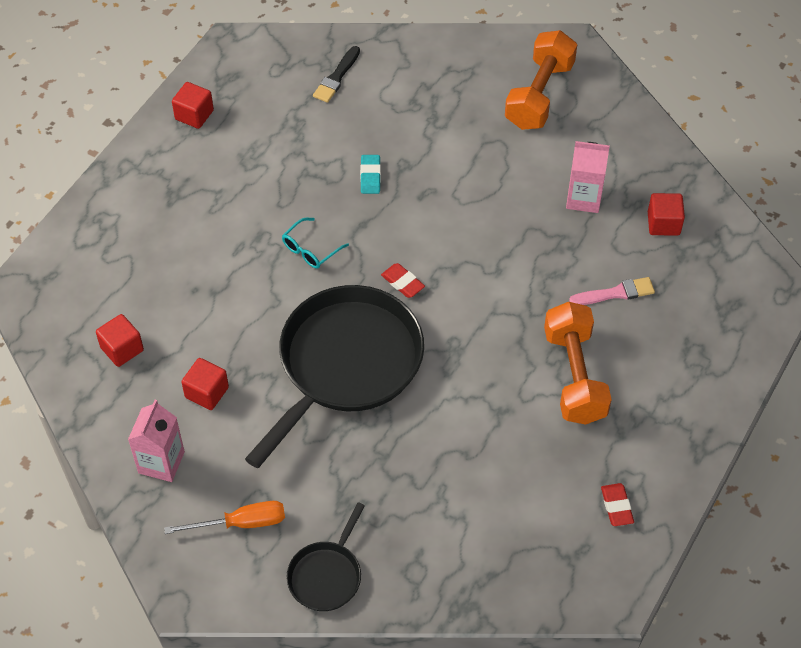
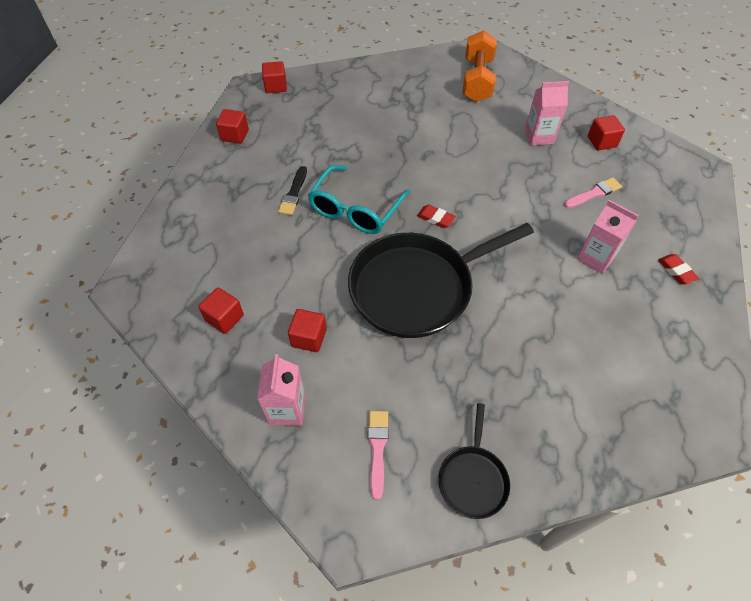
camera: 15 degrees left, 0 degrees up
(241, 523) = (377, 448): orange screwdriver -> pink brush
(266, 50) = (276, 86): none -> red cube
(311, 249) = (356, 209): turquoise glasses -> turquoise glasses, size x1.95
(336, 77) = (332, 94): black brush -> black brush (293, 193)
(346, 363) = (416, 288): black pan -> black pan turned 135 degrees counterclockwise
(370, 176) = (381, 151): turquoise eraser -> none
(574, 376) = (596, 258): orange dumbbell -> pink carton
(616, 506) = (682, 352): red eraser -> red eraser (676, 271)

